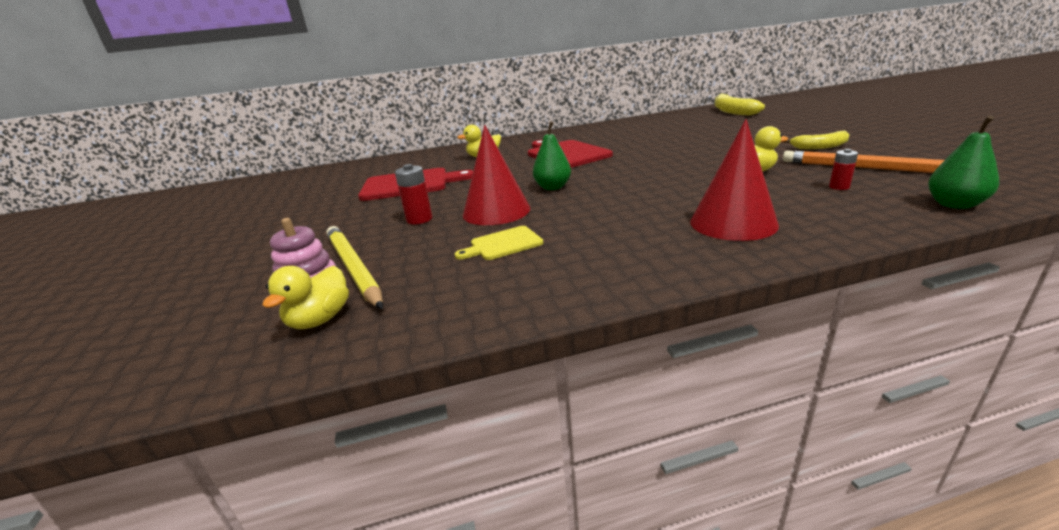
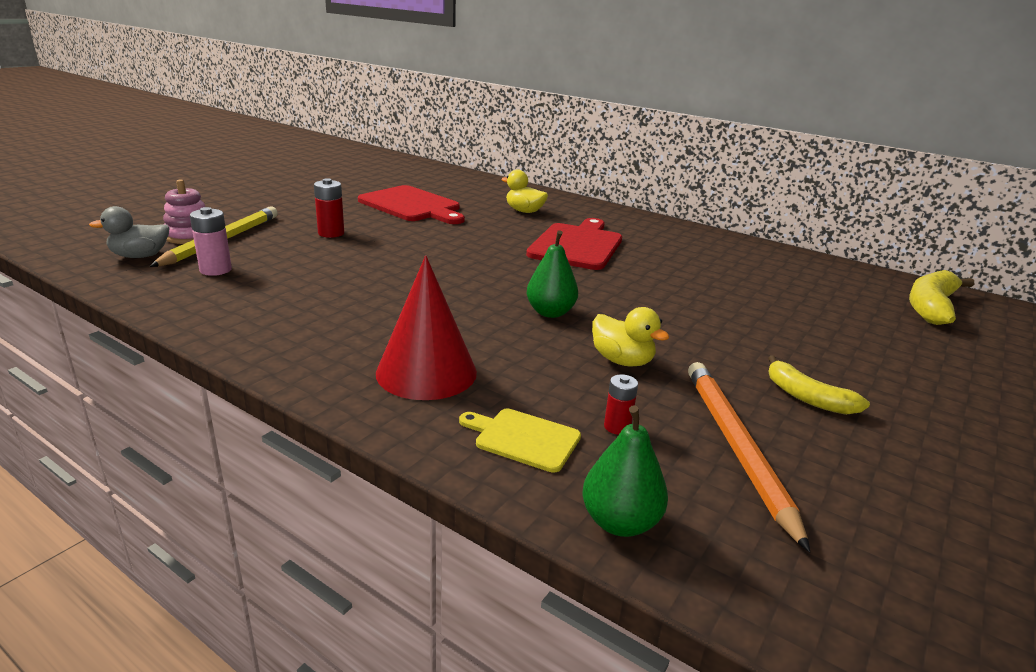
camera: 45 degrees right, 0 degrees up
(320, 319) = (140, 256): yellow duck -> grey duck
(428, 279) = (215, 270): none -> pink battery
(496, 211) = (372, 256): red cone -> none
(503, 244) = (298, 278): yellow cutting board -> yellow cutting board (523, 438)
(553, 187) = (458, 264): green pear -> green pear (550, 312)

